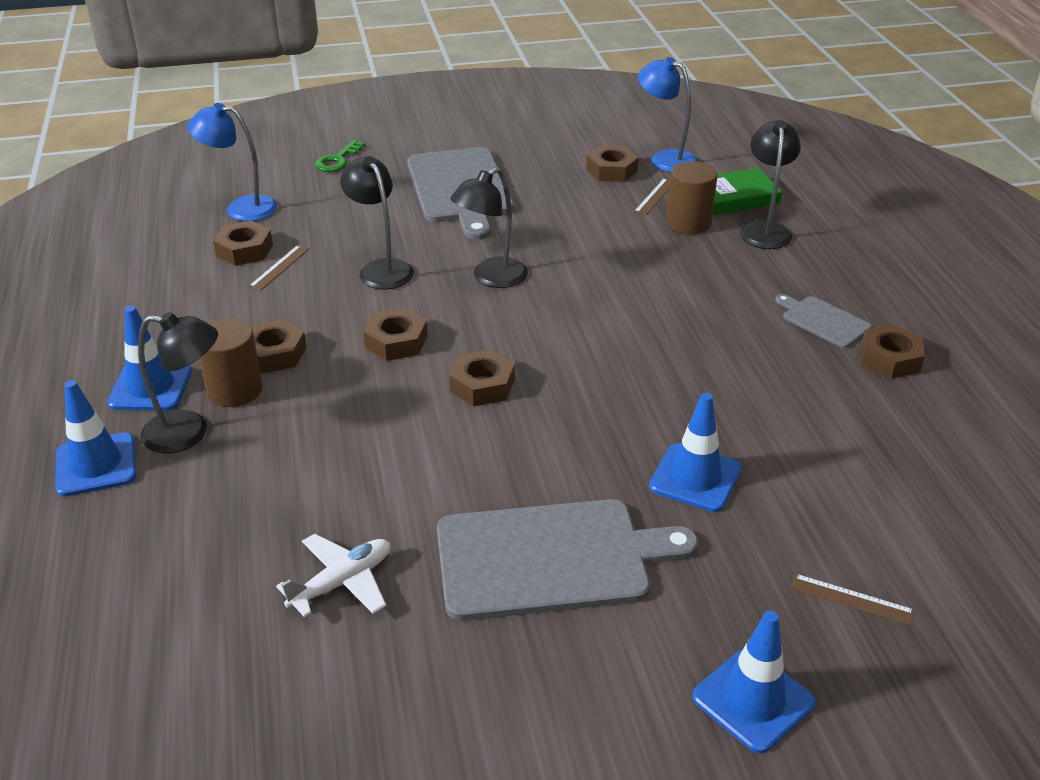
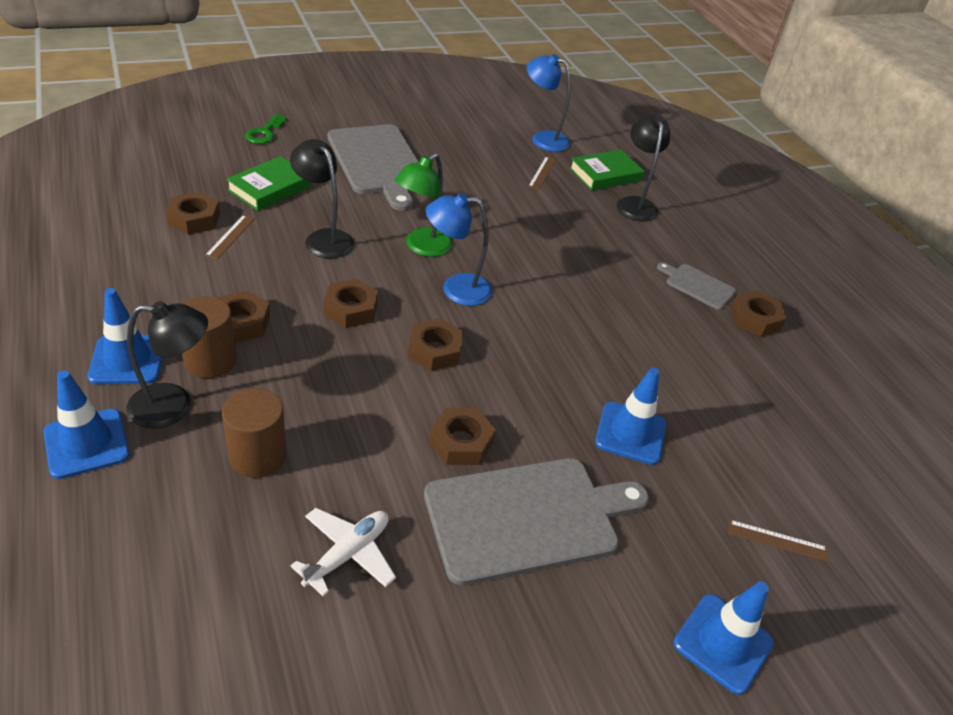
camera: 15 degrees left, 5 degrees up
(241, 208) = (183, 177): blue lamp -> blue lamp (456, 289)
(332, 217) = (270, 188): none -> green book
(491, 278) = (422, 247): black lamp -> green lamp
(611, 170) = (502, 148): brown nut -> brown nut (461, 442)
(688, 223) = (574, 197): brown cylinder -> brown cylinder (258, 456)

